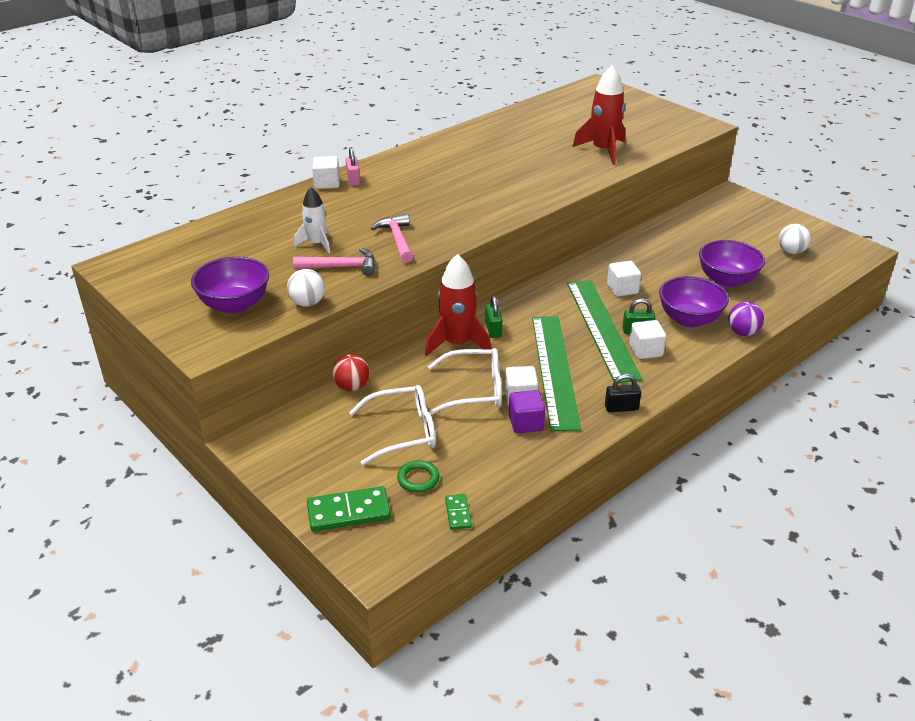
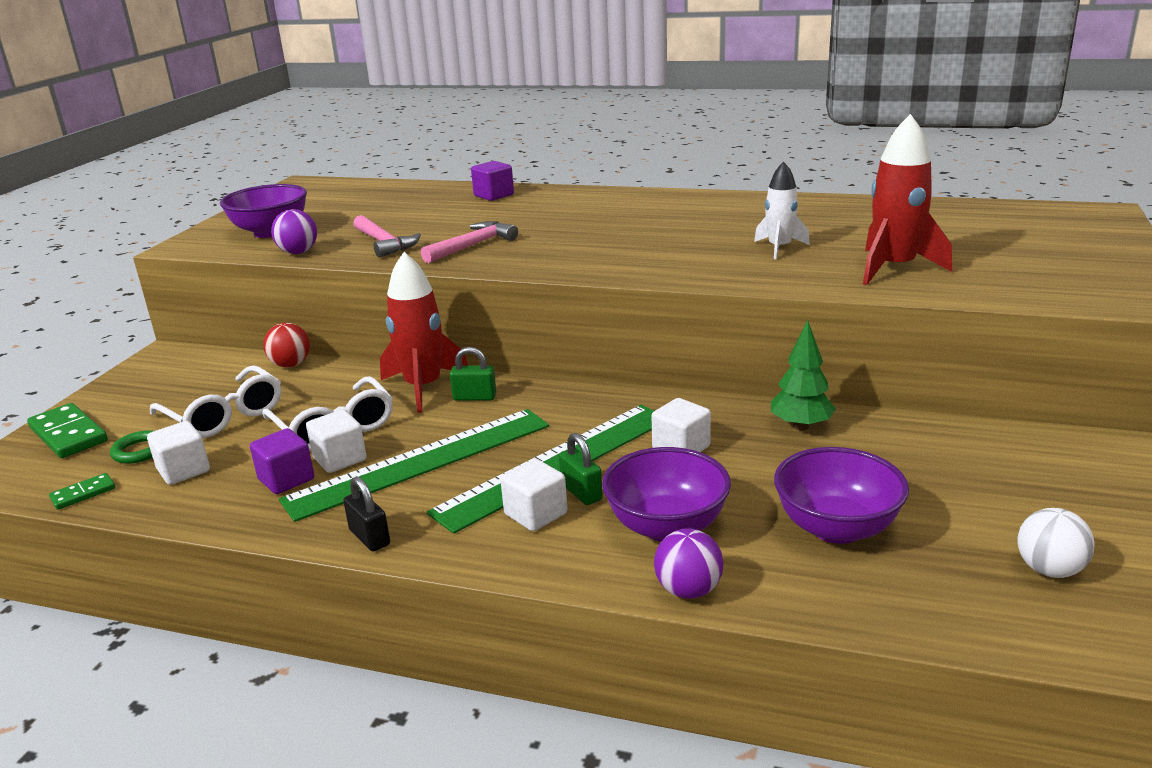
camera: 60 degrees right, 10 degrees down
(299, 204) = (494, 195): none -> purple cube
(307, 303) = (298, 252): white ball -> purple ball
(316, 244) = (421, 223): white rocket -> white rocket (779, 248)
(327, 183) = (553, 191): white cube -> white cube (183, 470)
(353, 180) = (577, 196): pink padlock -> none
(493, 330) = (474, 397): green padlock -> green padlock turned 45 degrees clockwise
(634, 251) = (801, 426): none -> green tree

